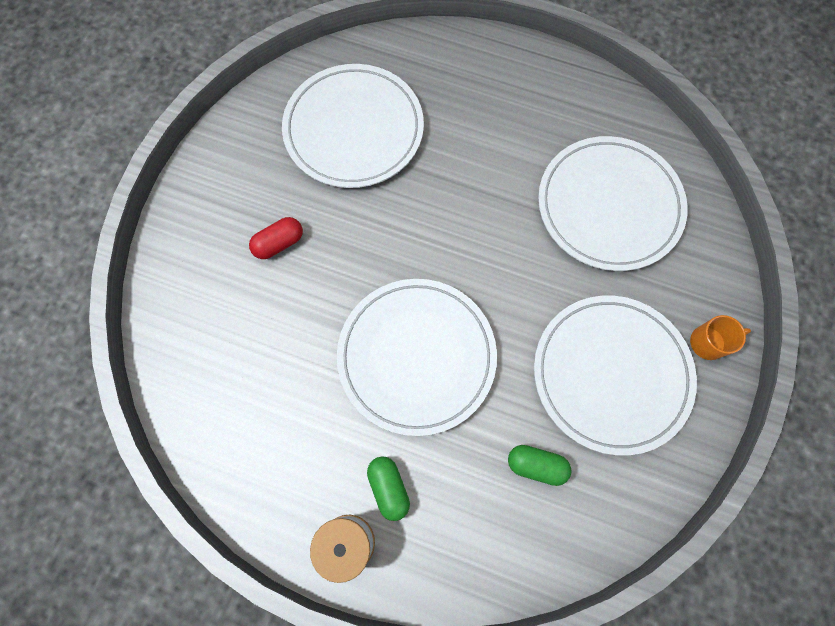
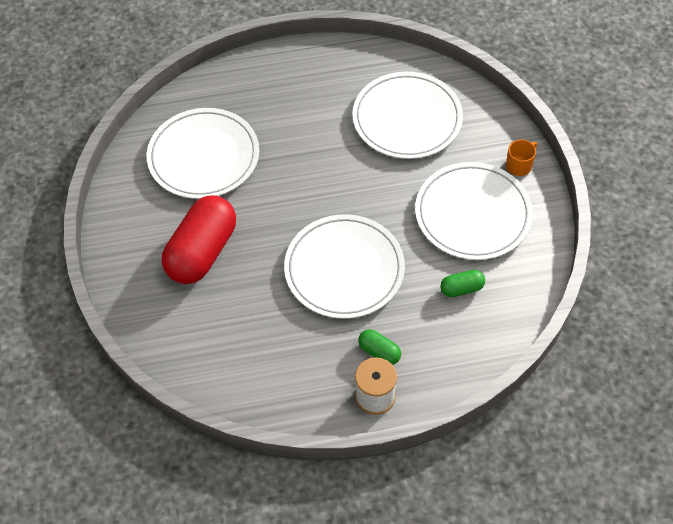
camera: 30 degrees left, 15 degrees down
(279, 243) = (202, 252): red capsule -> red capsule, size x2.24

